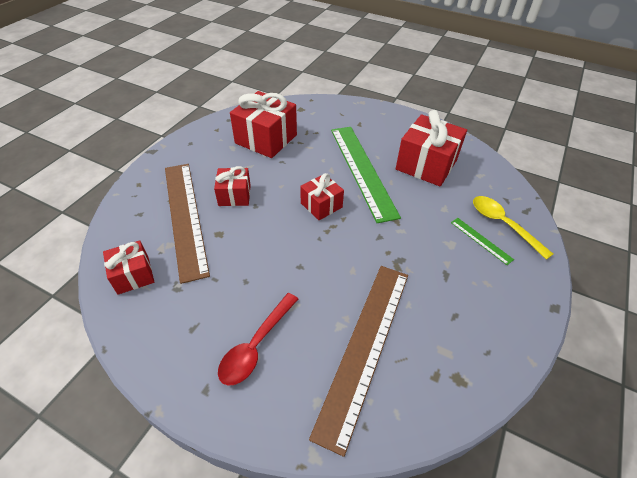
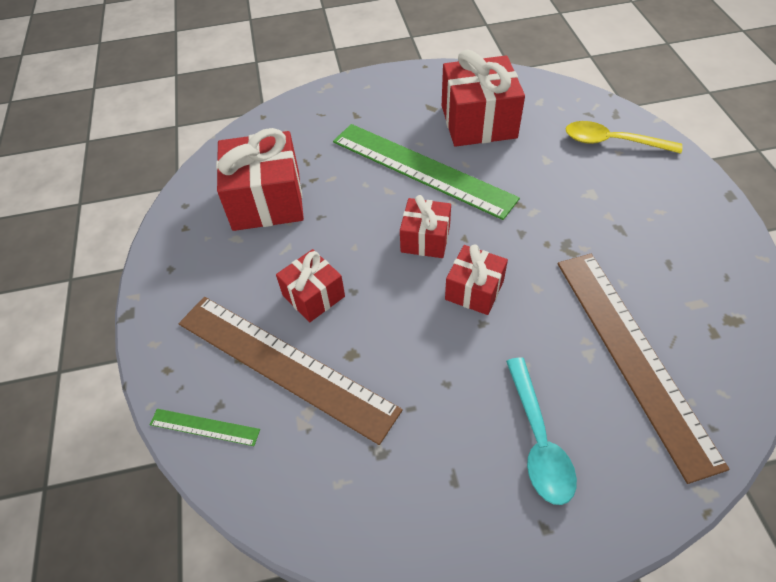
camera: 35 degrees left, 5 degrees up
(133, 275) = (310, 482): red gift -> red gift (474, 290)
(256, 345) = (538, 440): red spoon -> turquoise spoon
(481, 240) = (611, 171): green ruler -> green ruler (204, 427)

